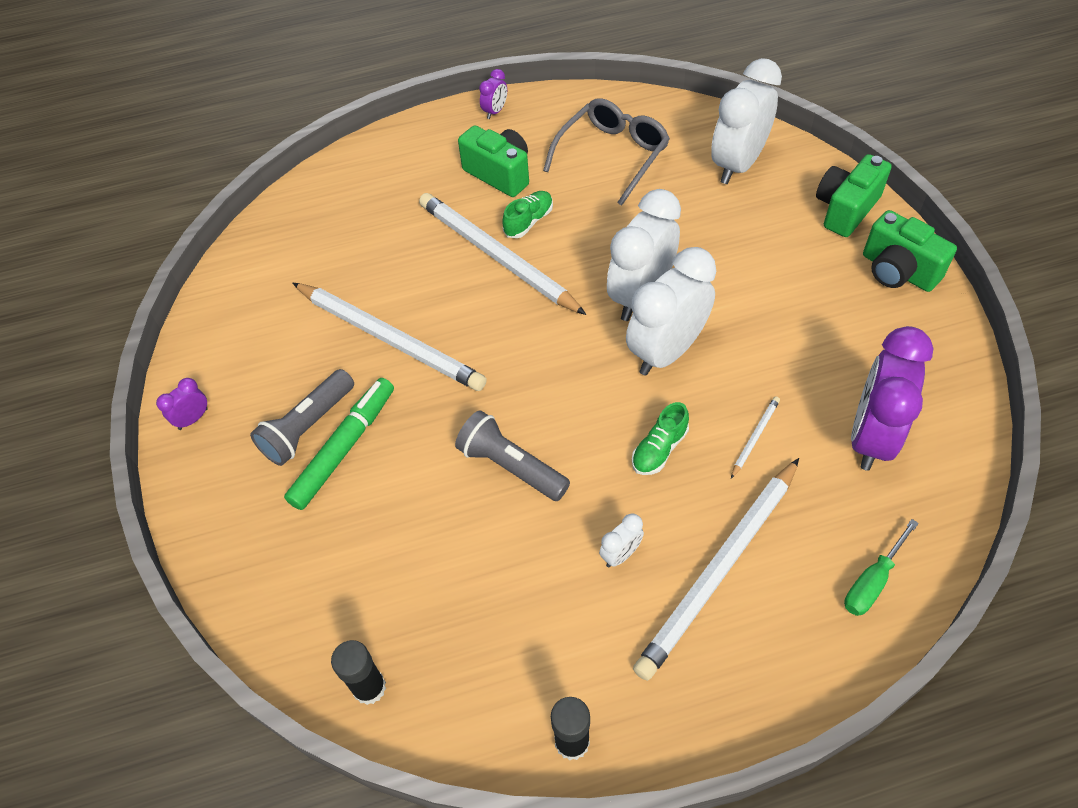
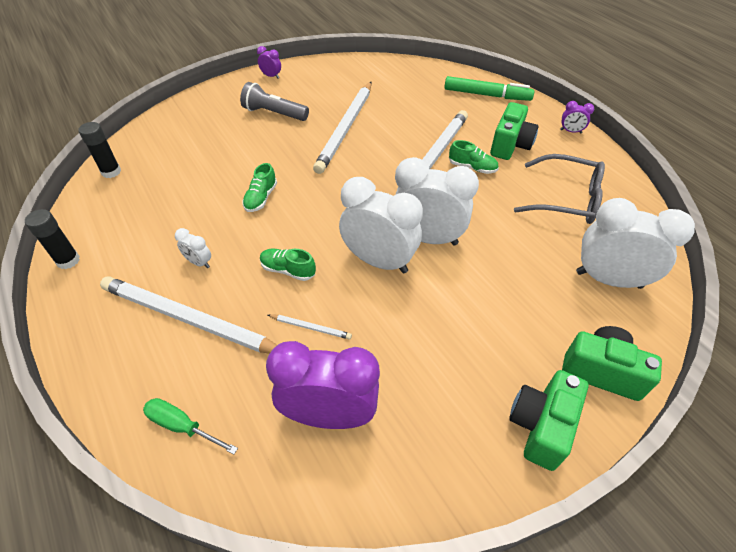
camera: 70 degrees right, 5 degrees down
(344, 448) = (262, 129): green marker -> green marker (487, 95)
(511, 466) = (261, 198): grey flashlight -> green shoe

